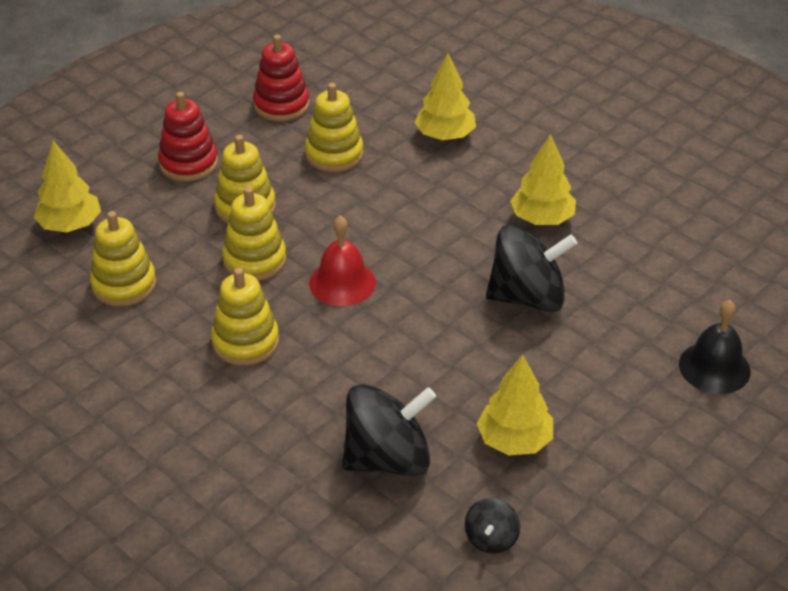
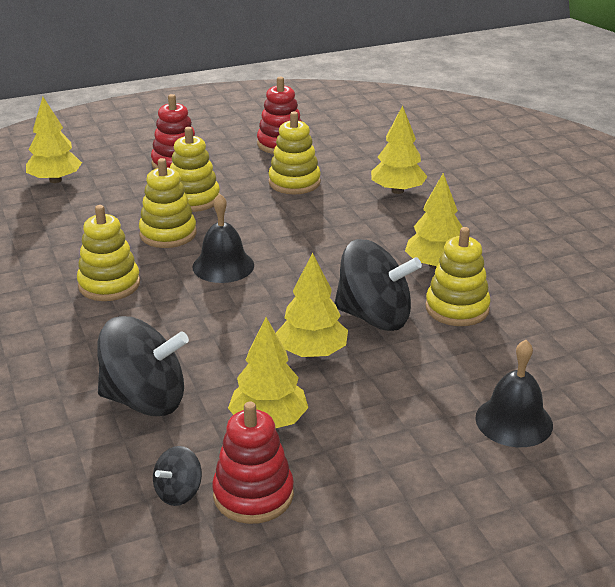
camera: 25 degrees right, 10 degrees down
(124, 285) = (56, 225): yellow stacking toy -> yellow stacking toy (457, 308)
(342, 283) = (223, 266): red bell -> black bell
(500, 355) = (312, 352): none -> yellow tree
(555, 517) = (253, 495): none -> red stacking toy

